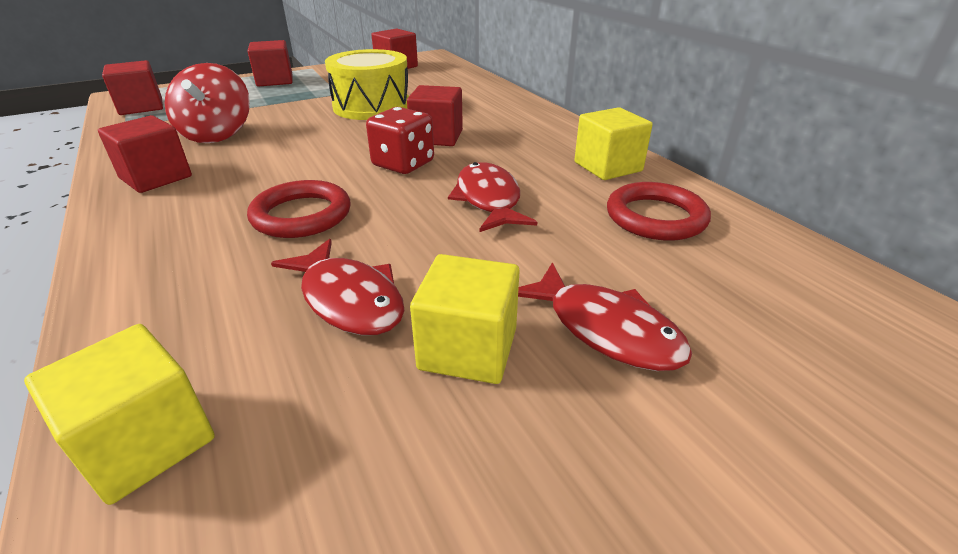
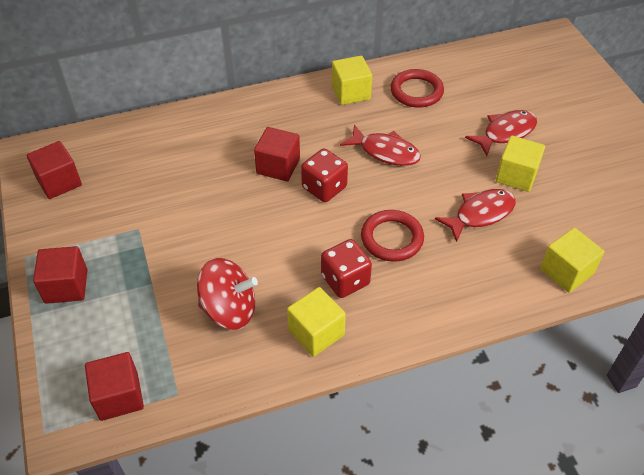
camera: 80 degrees left, 15 degrees up
(156, 177) = (316, 332): red cube -> yellow cube
(233, 188) = (345, 280): none -> red dice
(372, 106) = (190, 203): yellow drum -> none
(488, 199) = (385, 152): red fish -> red fish turned 150 degrees counterclockwise

